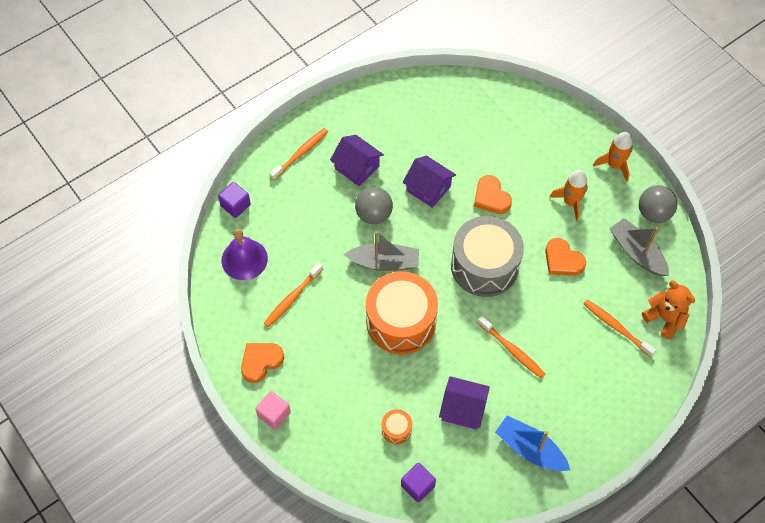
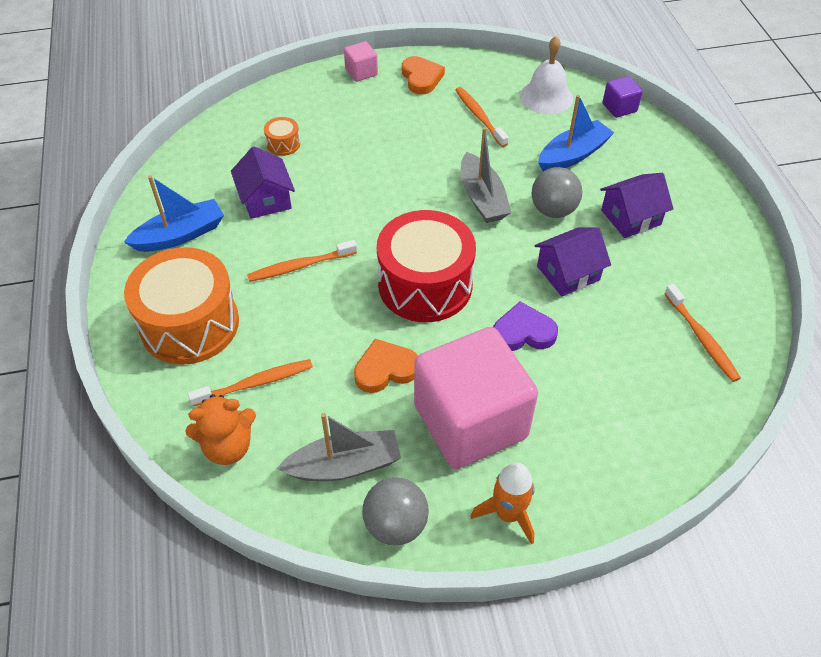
camera: 115 degrees right, 10 degrees down
(244, 259) = (546, 97): purple bell -> white bell
(300, 154) = (672, 175): orange toothbrush -> orange toothbrush (701, 338)
(308, 220) = (573, 155): none -> blue boat
(384, 262) = (482, 198): grey boat -> grey boat turned 45 degrees counterclockwise
(401, 321) = (399, 186): orange drum -> orange drum (190, 324)
(417, 486) = (217, 140): purple cube -> none
(463, 408) = (266, 199): purple house -> purple house turned 60 degrees counterclockwise
(484, 266) = (425, 285): grey drum -> red drum
(491, 197) = (523, 332): orange heart -> purple heart
(570, 202) = (470, 421): orange rocket -> pink cube

